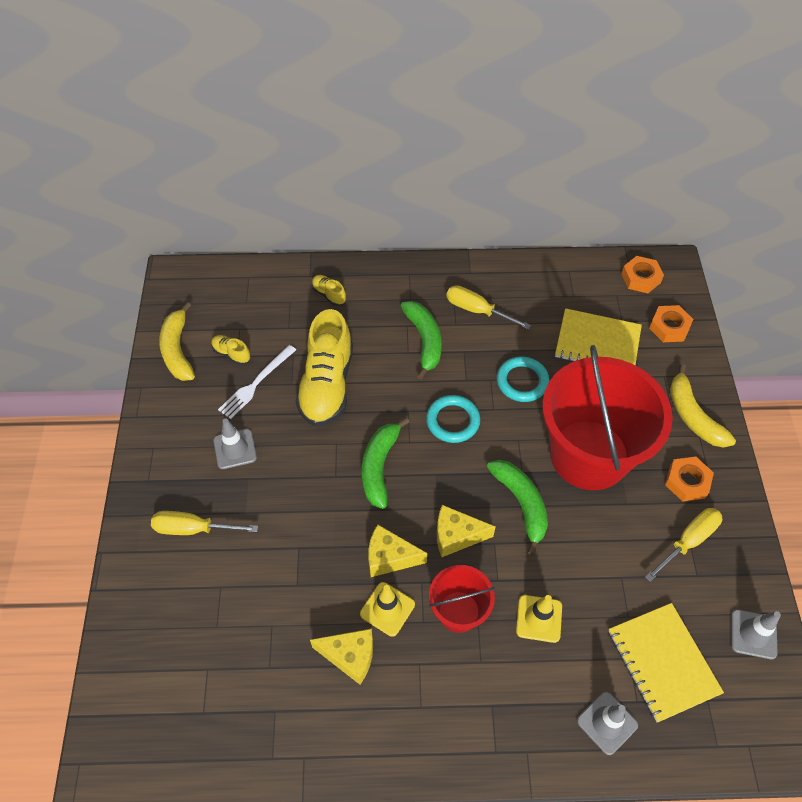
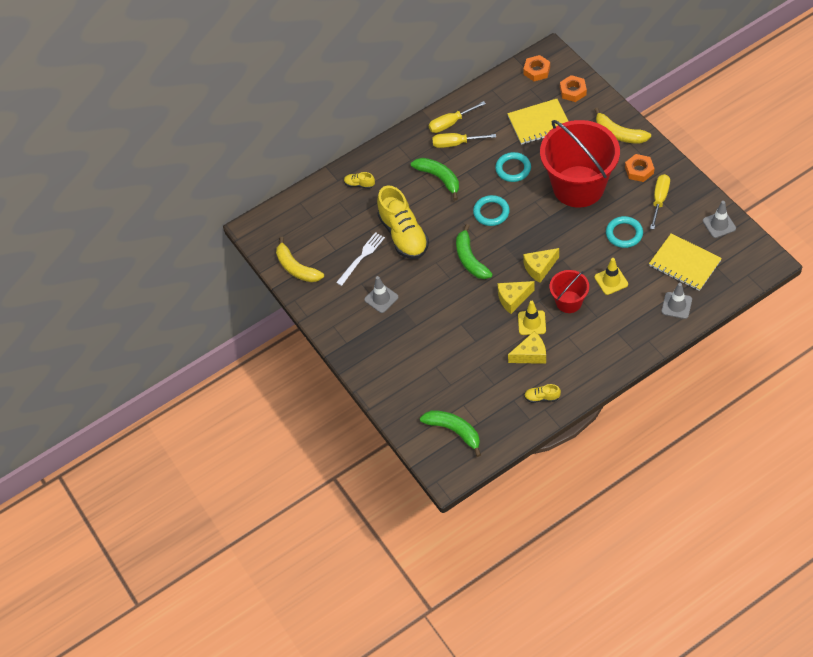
camera: 25 degrees left, 0 degrees up
(194, 529) = (395, 349): yellow screwdriver -> yellow screwdriver (451, 123)
(231, 353) = (331, 251): yellow shoe -> yellow shoe (542, 397)
(256, 383) = (361, 258): white fork -> white fork turned 150 degrees counterclockwise
(521, 504) = (561, 232): green banana -> green banana (454, 431)
(605, 560) = (624, 234): none -> turquoise ring

